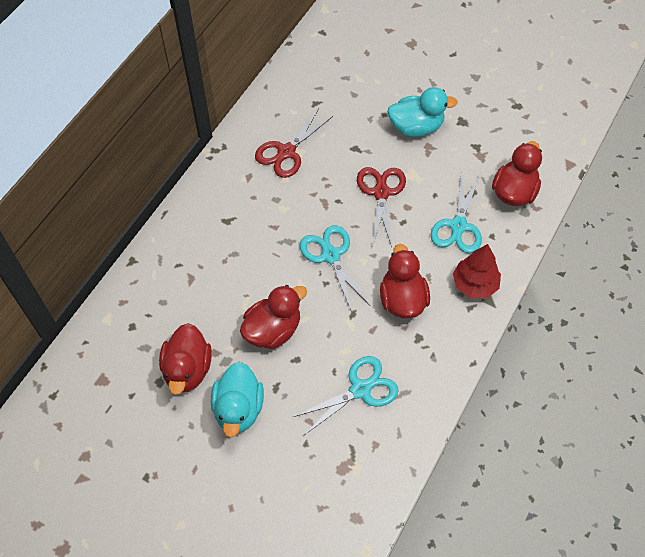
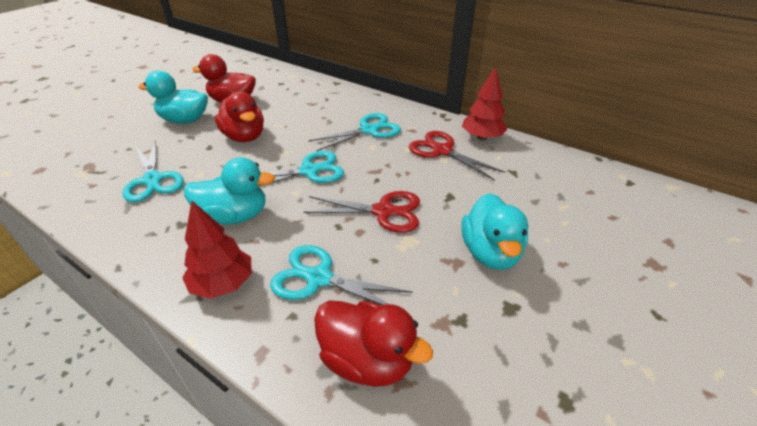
camera: 95 degrees right, 20 degrees down
(251, 214) = (369, 130): none -> turquoise scissors
(260, 120) = (482, 137): none -> red tree
(402, 299) = (234, 216): red duck -> turquoise duck

